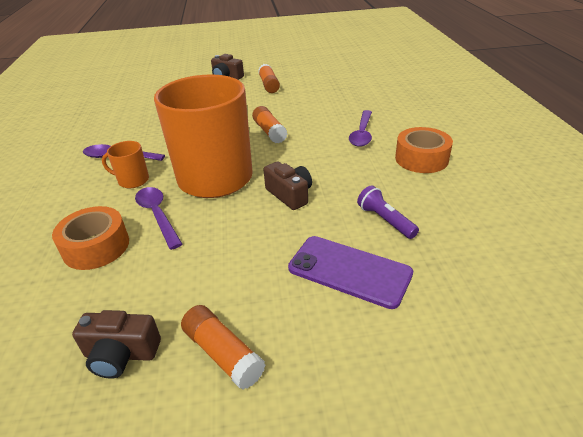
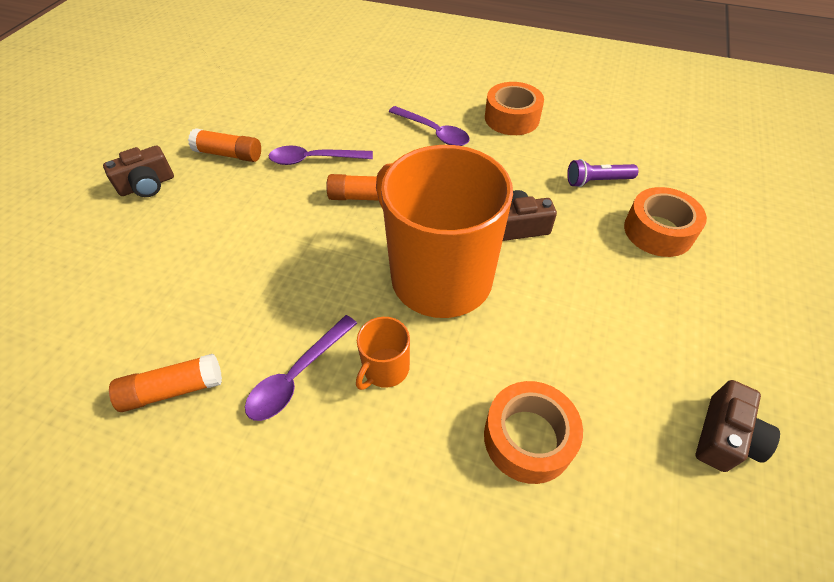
camera: 65 degrees left, 15 degrees up
(158, 215) = (491, 356): purple spoon -> purple spoon (314, 159)
(223, 353) = (739, 351): orange glue stick -> orange glue stick (173, 389)
(349, 271) = (658, 231): purple phone -> orange tape

